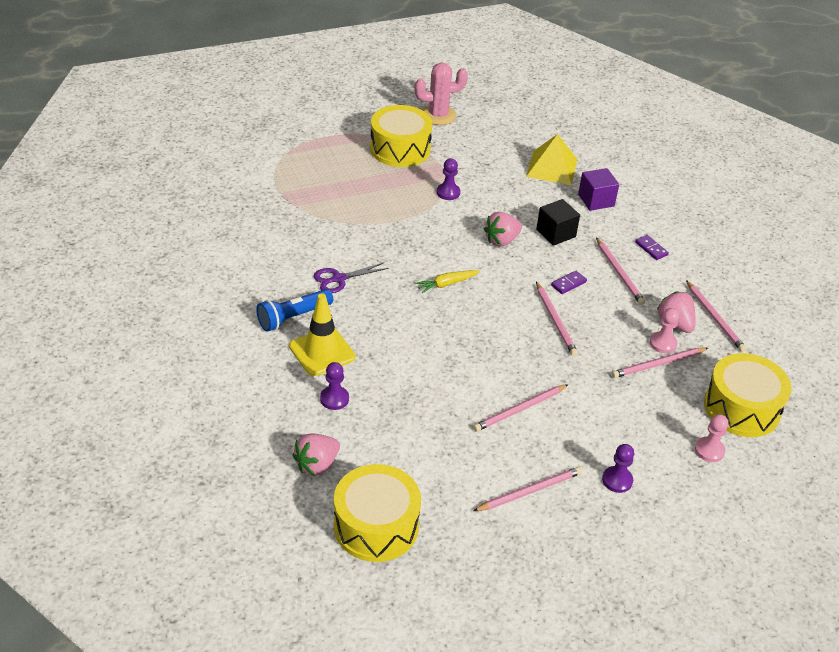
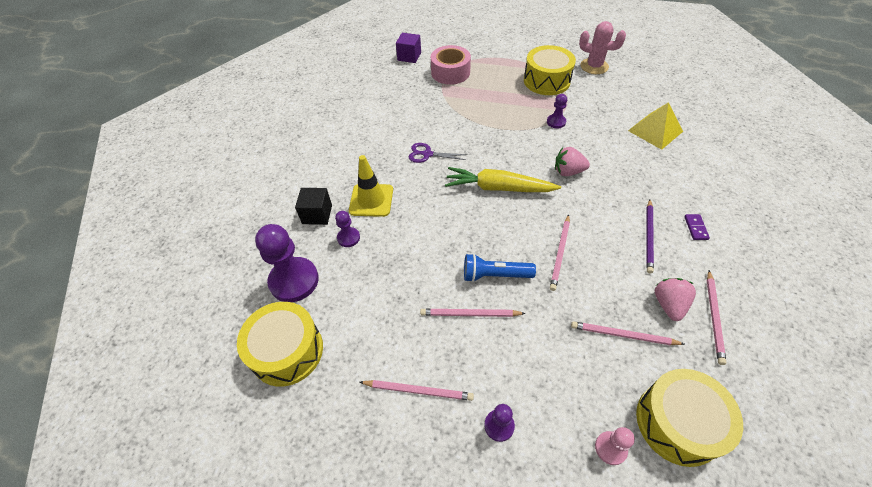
camera: 40 degrees right, 10 degrees up
(278, 175) = (450, 72): none -> pink tape
(293, 317) = (375, 168): blue flashlight -> blue flashlight (494, 275)
(317, 465) = (294, 281): pink strawberry -> purple pawn
(446, 284) = (498, 188): yellow carrot -> yellow carrot, size x2.01
(556, 233) = (617, 182): black cube -> black cube (317, 214)
(568, 284) = (596, 227): purple domino -> none
(596, 200) = (674, 169): purple cube -> purple cube (409, 56)
(619, 273) = (649, 237): pink pencil -> purple pencil
(663, 343) = (642, 318): pink pawn -> none

